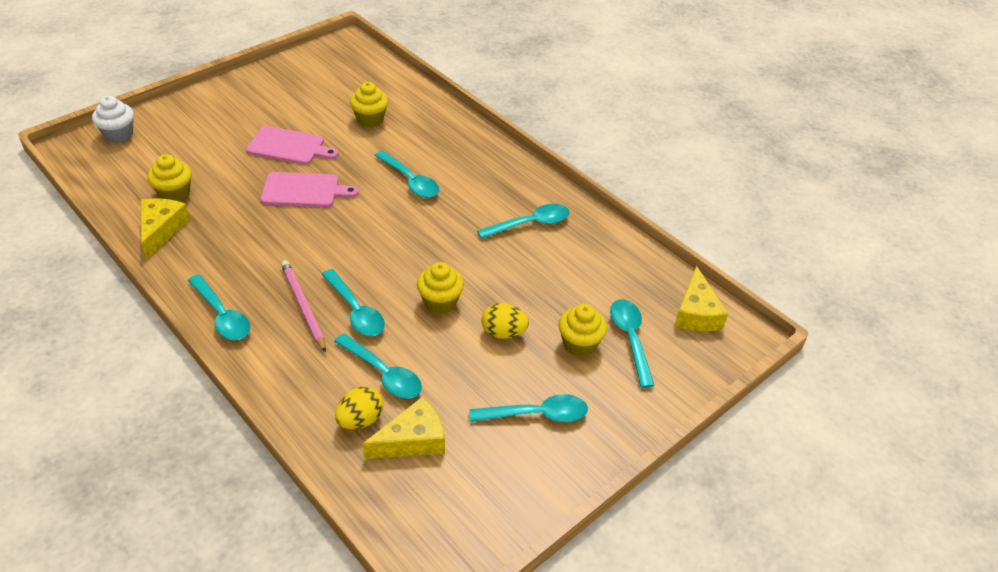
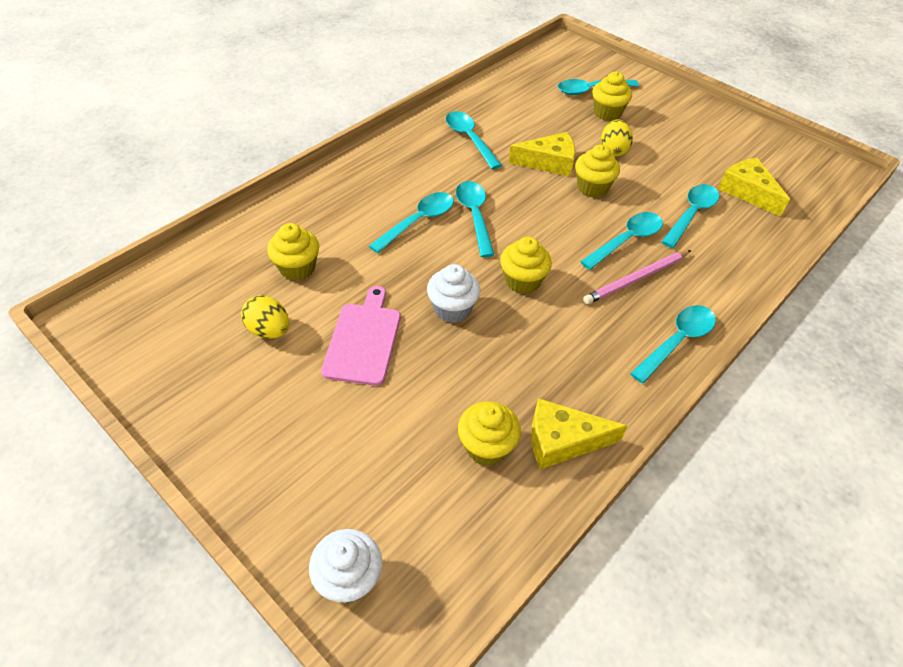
camera: 95 degrees left, 5 degrees up
(304, 190) = (452, 309): pink cutting board -> white cupcake
(322, 232) = (522, 281): none -> yellow cupcake
(360, 420) = (746, 222): yellow egg -> yellow egg (269, 330)
(537, 414) = (687, 132): turquoise spoon -> turquoise spoon (474, 216)
(696, 313) = (551, 61): yellow cheese -> yellow cheese (549, 162)

